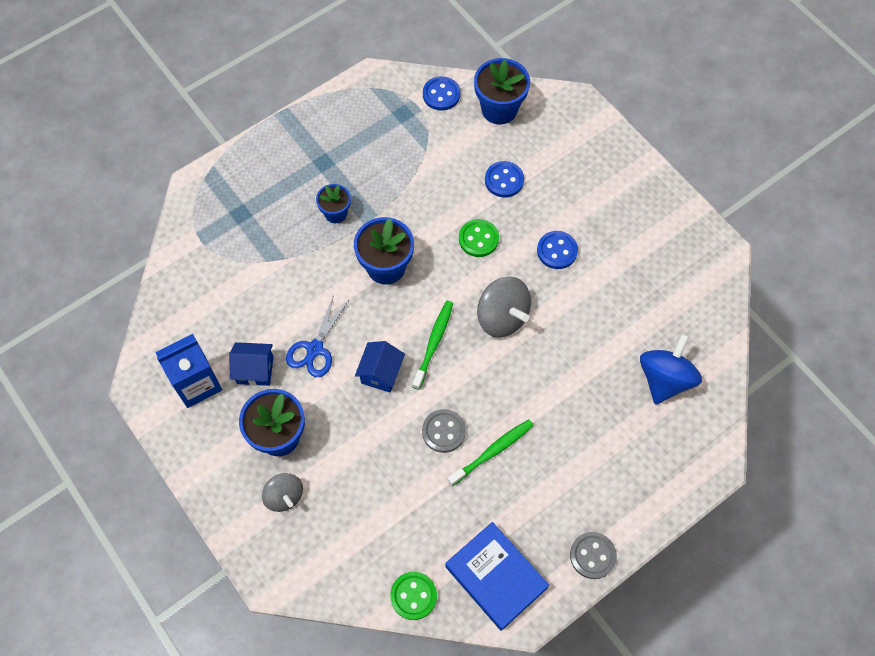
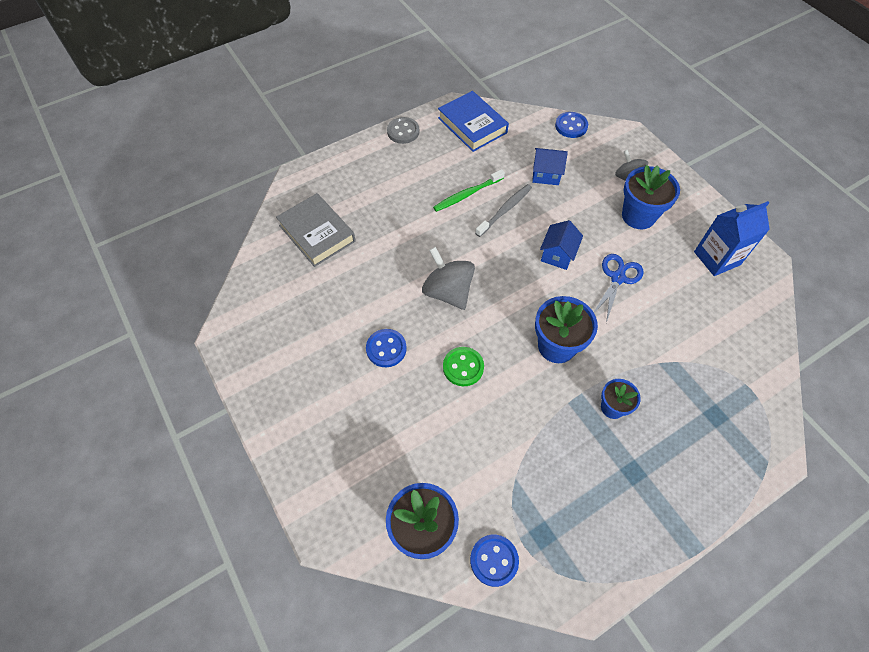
camera: 175 degrees left, 5 degrees down
(255, 370) = (668, 265): blue house -> blue house (546, 174)
(413, 596) = (529, 120): green button -> none
(434, 343) = (511, 275): green toothbrush -> none
(443, 431) = (505, 210): grey button -> grey toothbrush
(504, 180) = (429, 431): blue button -> blue button (571, 126)
(664, 379) = (317, 233): blue spinning top -> grey book

